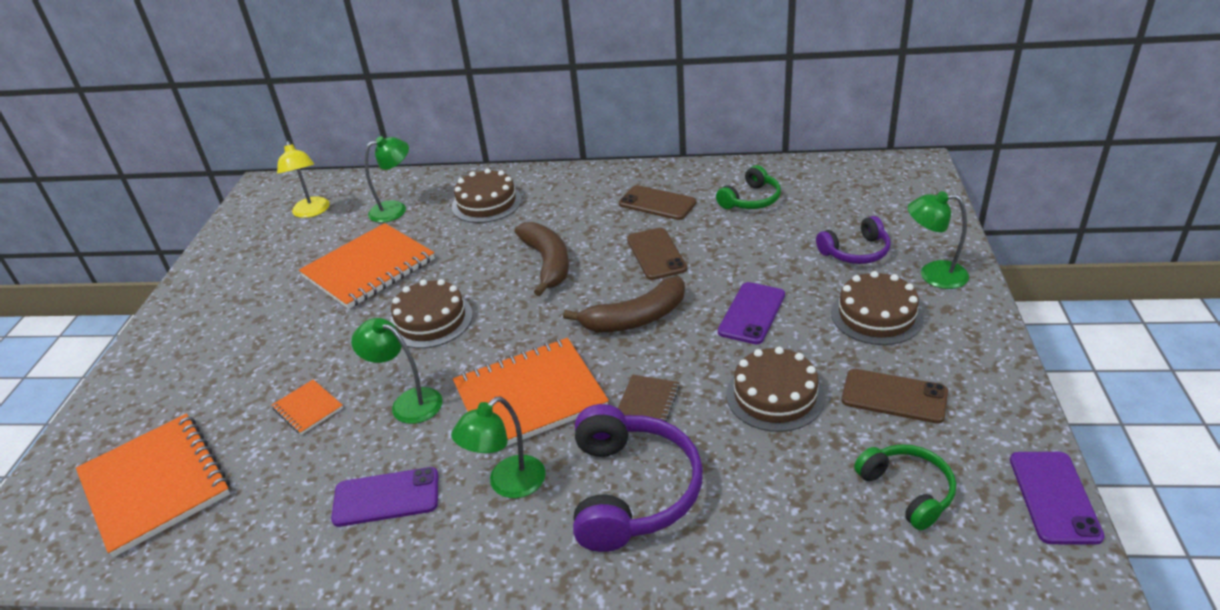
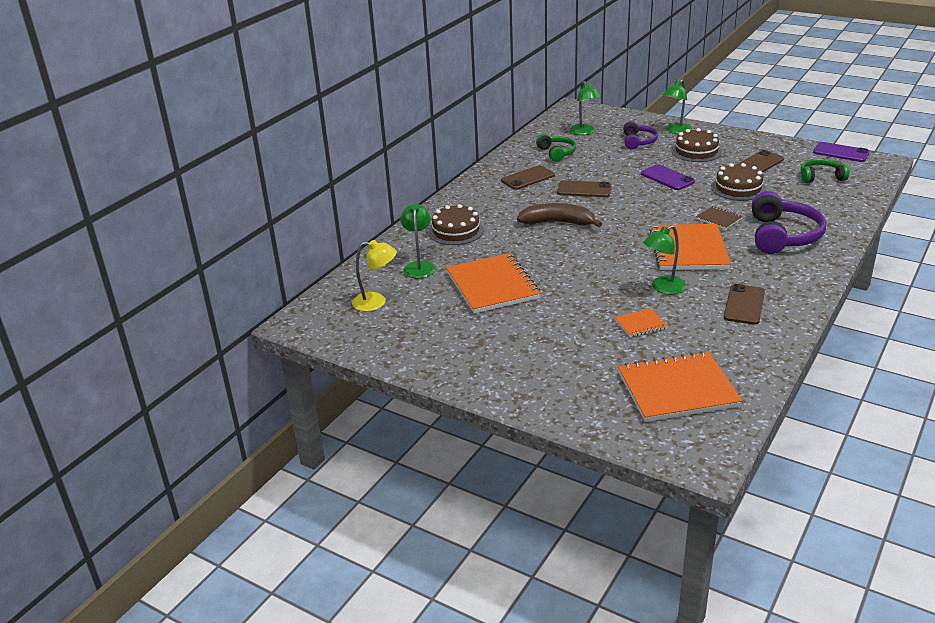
camera: 65 degrees left, 5 degrees down
(386, 497) = (744, 305): purple phone -> brown phone
(431, 320) = (582, 270): brown cake -> none
(508, 484) = (757, 267): green lamp -> green lamp (584, 132)
(632, 490) = (783, 236): purple headphones -> purple headphones turned 75 degrees clockwise
(636, 318) = (642, 208): brown banana -> none

